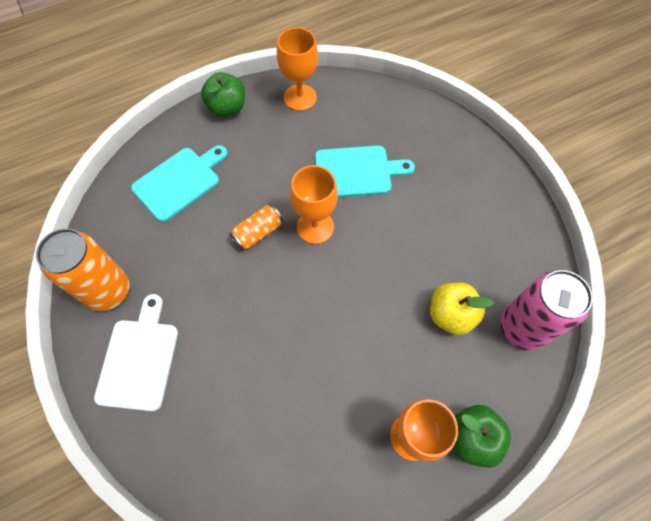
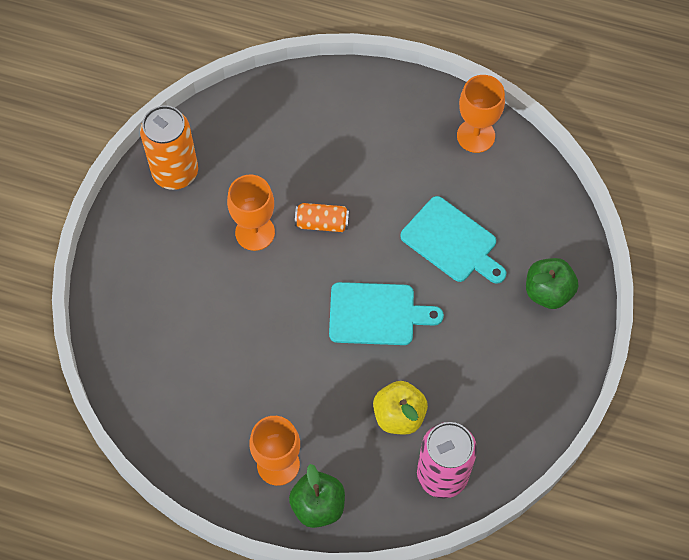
camera: 45 degrees right, 0 degrees up
(139, 359) = (152, 241): white cutting board -> none
(180, 182) = (304, 129): turquoise cutting board -> turquoise cutting board (377, 314)
(227, 108) = (405, 94): green apple -> green apple (548, 292)
(315, 227) = (370, 257): orange goblet -> orange goblet (255, 232)

